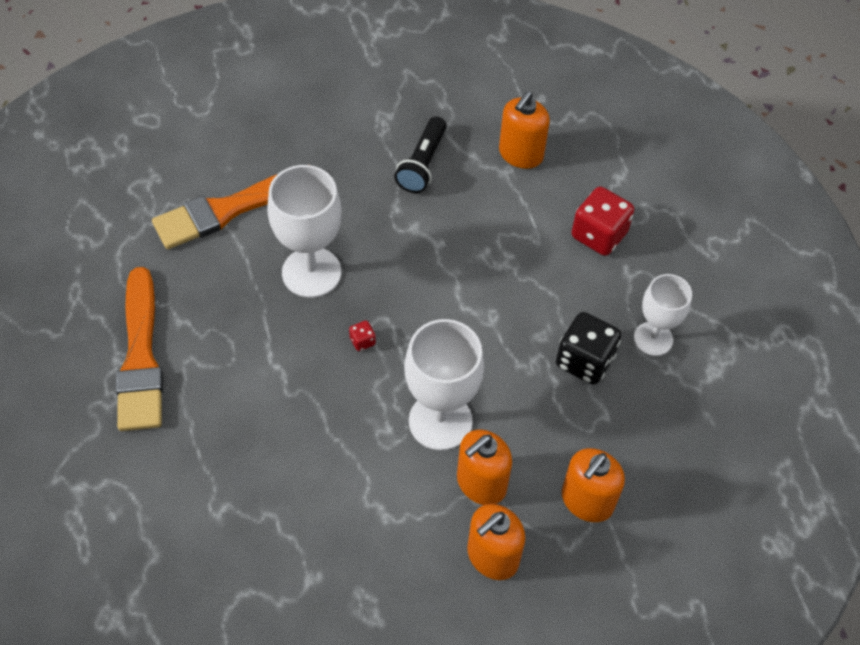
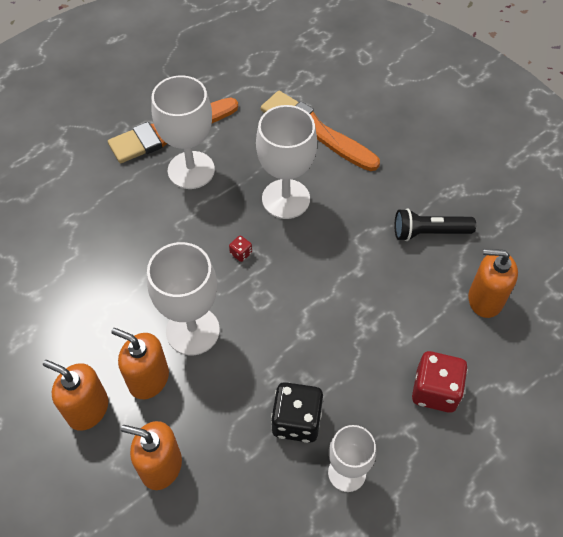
camera: 70 degrees right, 0 degrees up
(215, 352) = (191, 170): none -> white goblet

